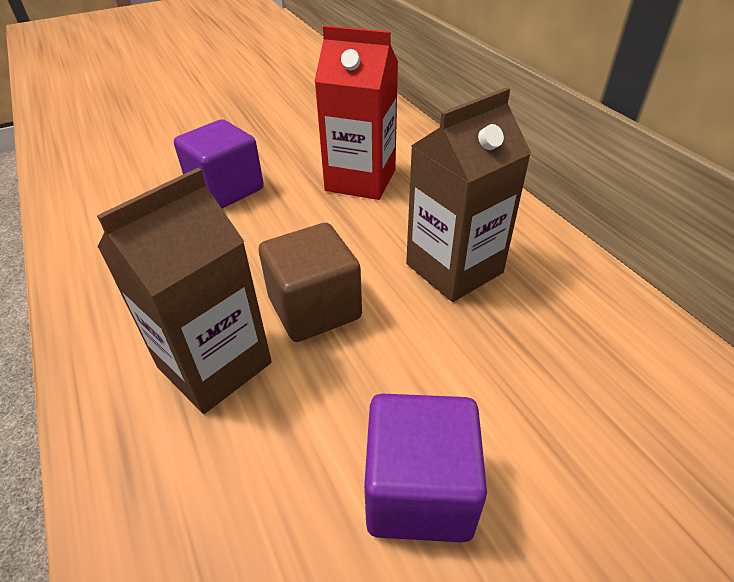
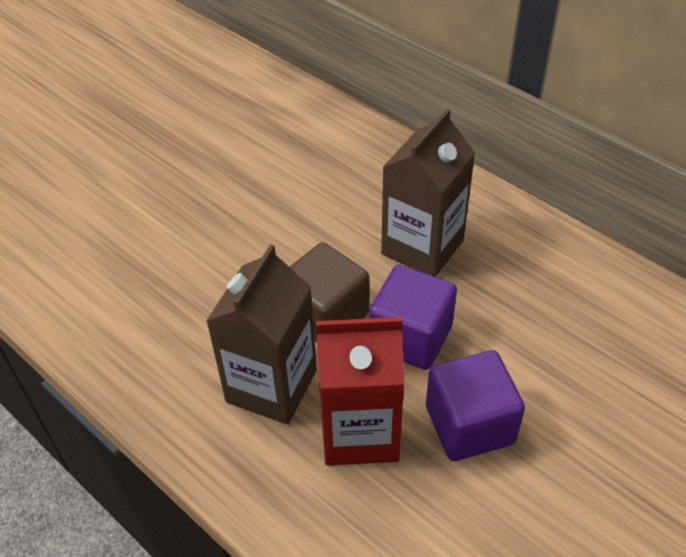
camera: 20 degrees left, 5 degrees up
(226, 189) = (172, 220): purple cube -> purple cube (410, 337)
(360, 180) = (298, 177): red carton -> red carton (360, 431)

